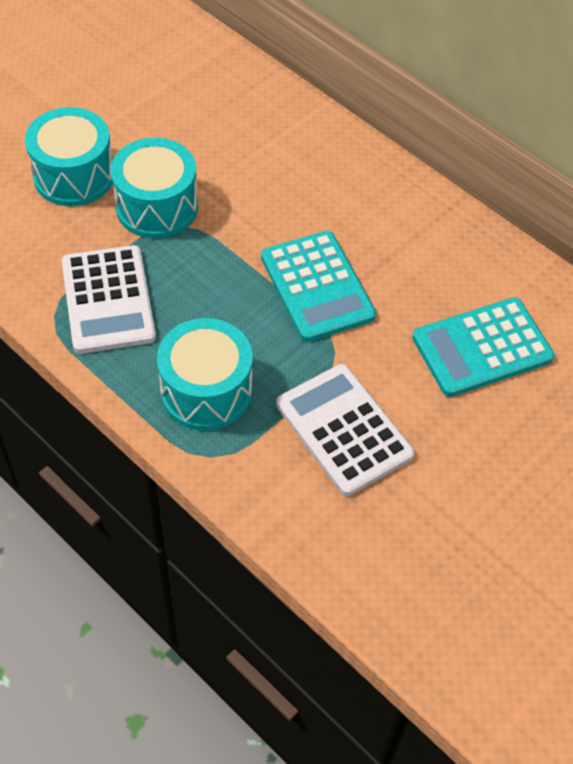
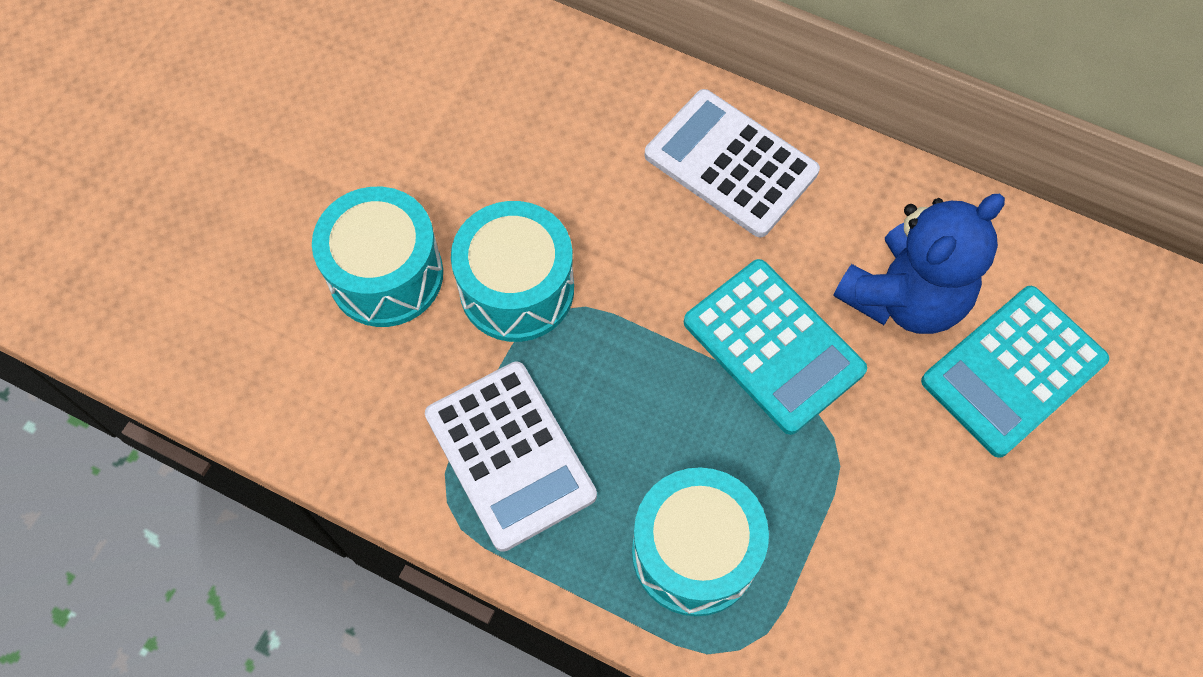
camera: 15 degrees left, 10 degrees up
(344, 429) = (891, 551): white calculator -> white calculator (731, 163)
(423, 283) = (904, 297): none -> blue teddy bear

